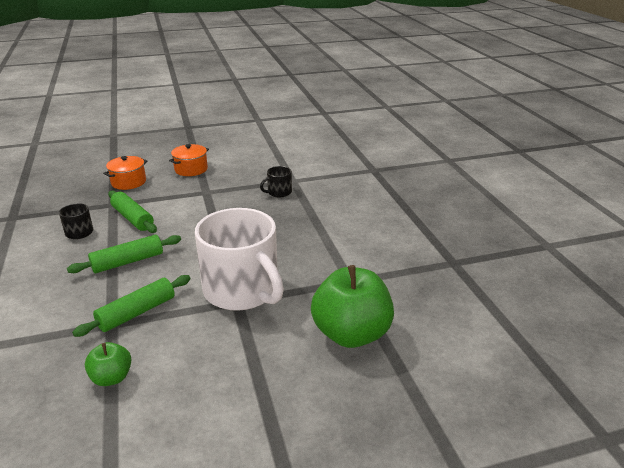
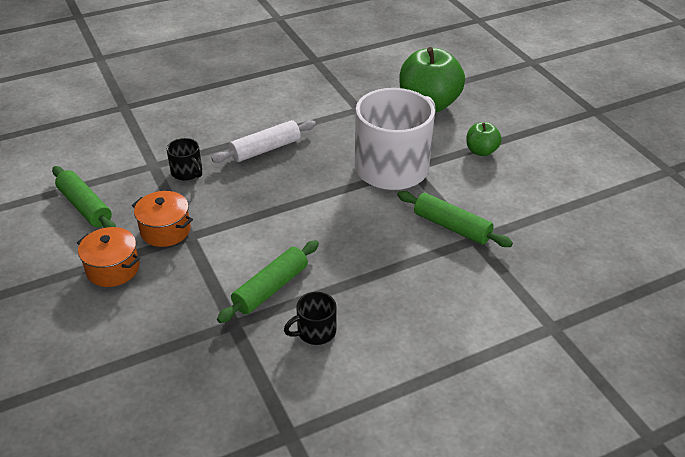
camera: 100 degrees left, 10 degrees up
(112, 378) = (535, 217): green apple -> green apple (481, 151)
(128, 182) = (158, 330): orange pot -> orange pot (165, 230)
(128, 262) = (370, 261): green rolling pin -> green rolling pin (85, 207)
(296, 225) = (265, 149): none -> white rolling pin

